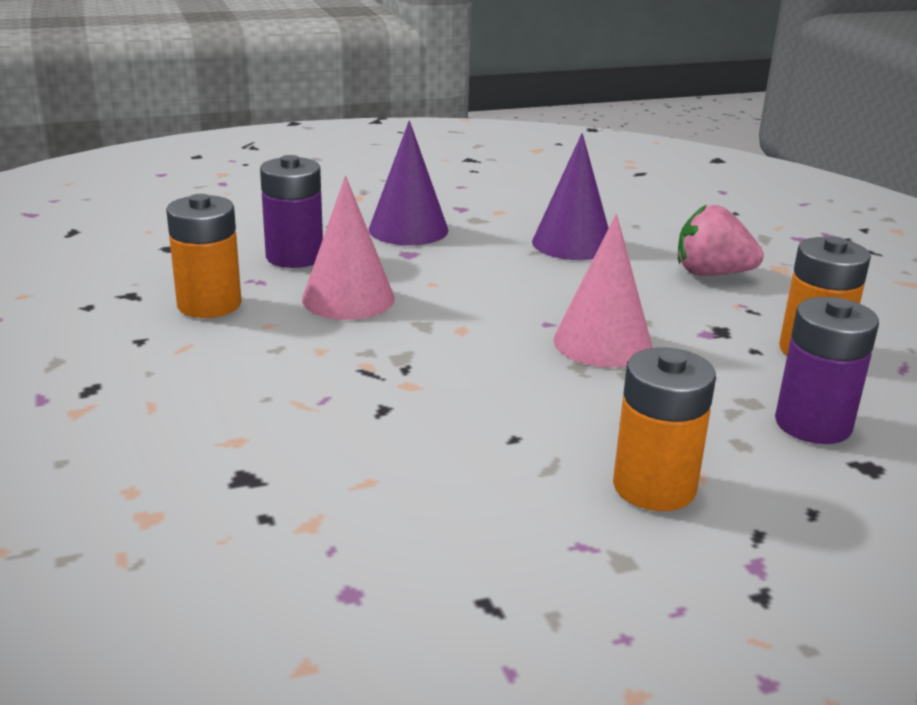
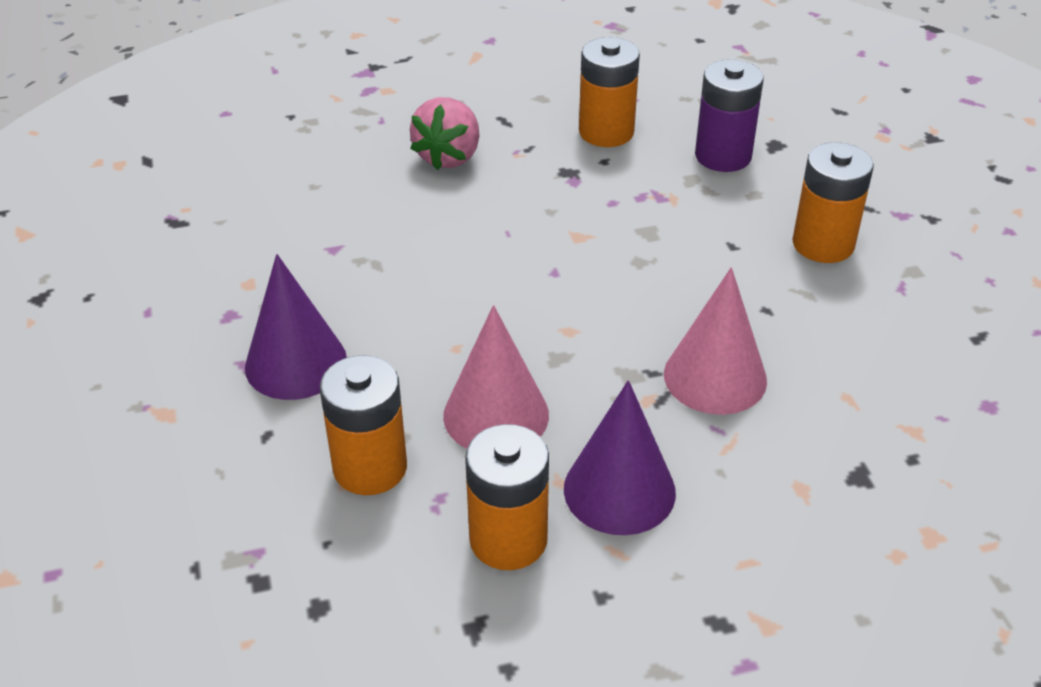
camera: 85 degrees left, 15 degrees up
(294, 257) = (370, 468): purple battery -> orange battery
(572, 243) = (360, 235): purple cone -> purple cone (619, 490)
(602, 343) = (596, 242): pink cone -> pink cone (715, 377)

